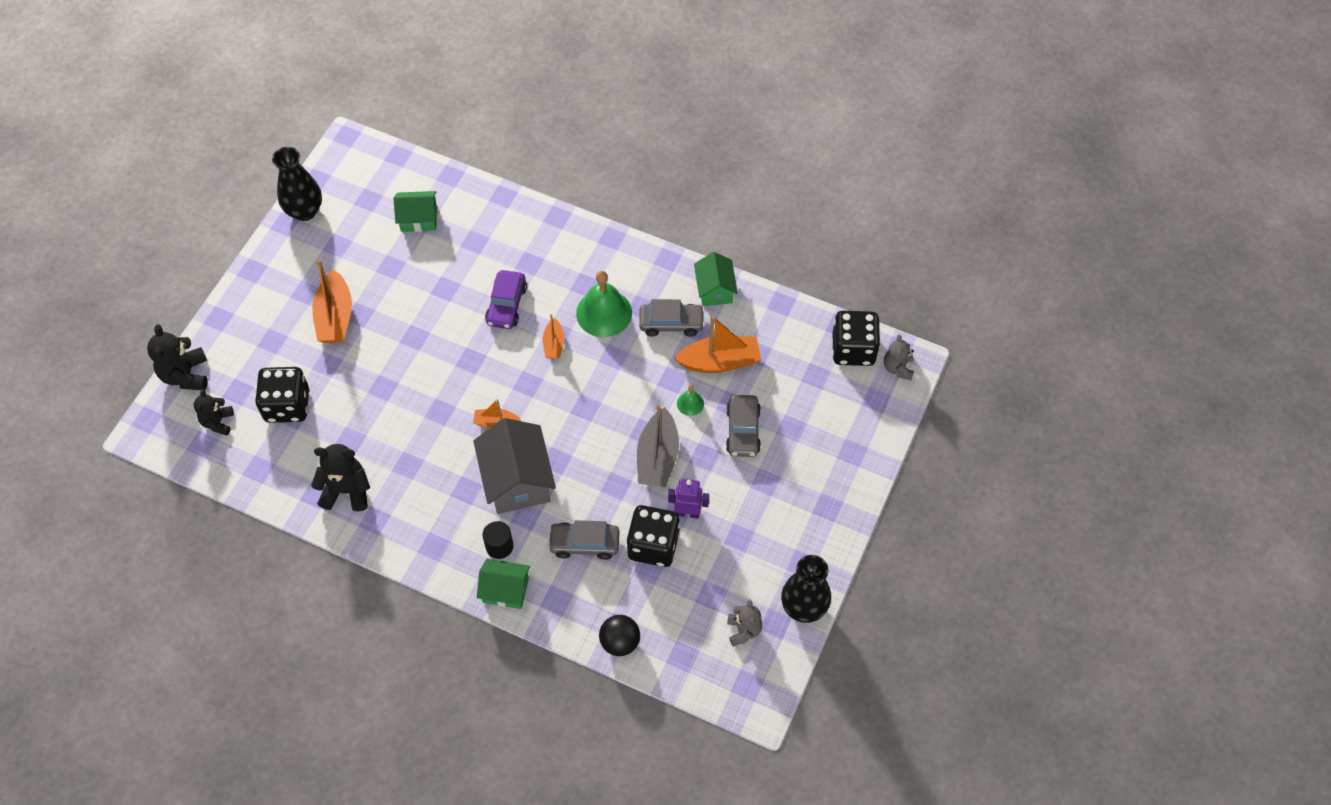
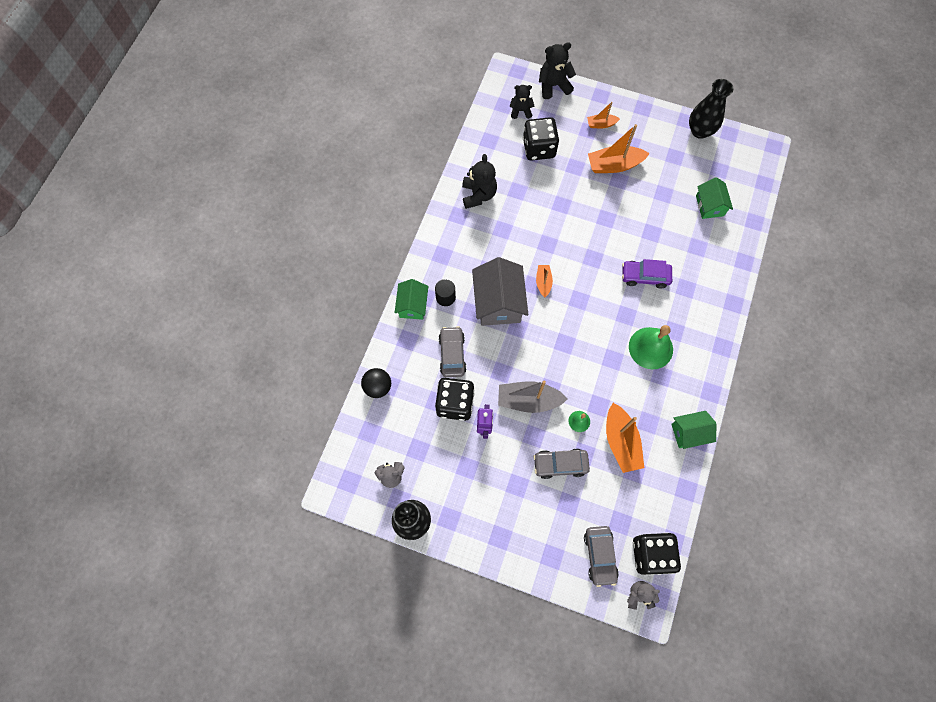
camera: 85 degrees right, 10 degrees up
(517, 480) = (498, 302): grey house -> grey house turned 75 degrees counterclockwise
(554, 344) = (616, 314): orange boat -> orange boat (601, 124)
(671, 323) = (650, 400): grey car -> grey car (599, 556)

